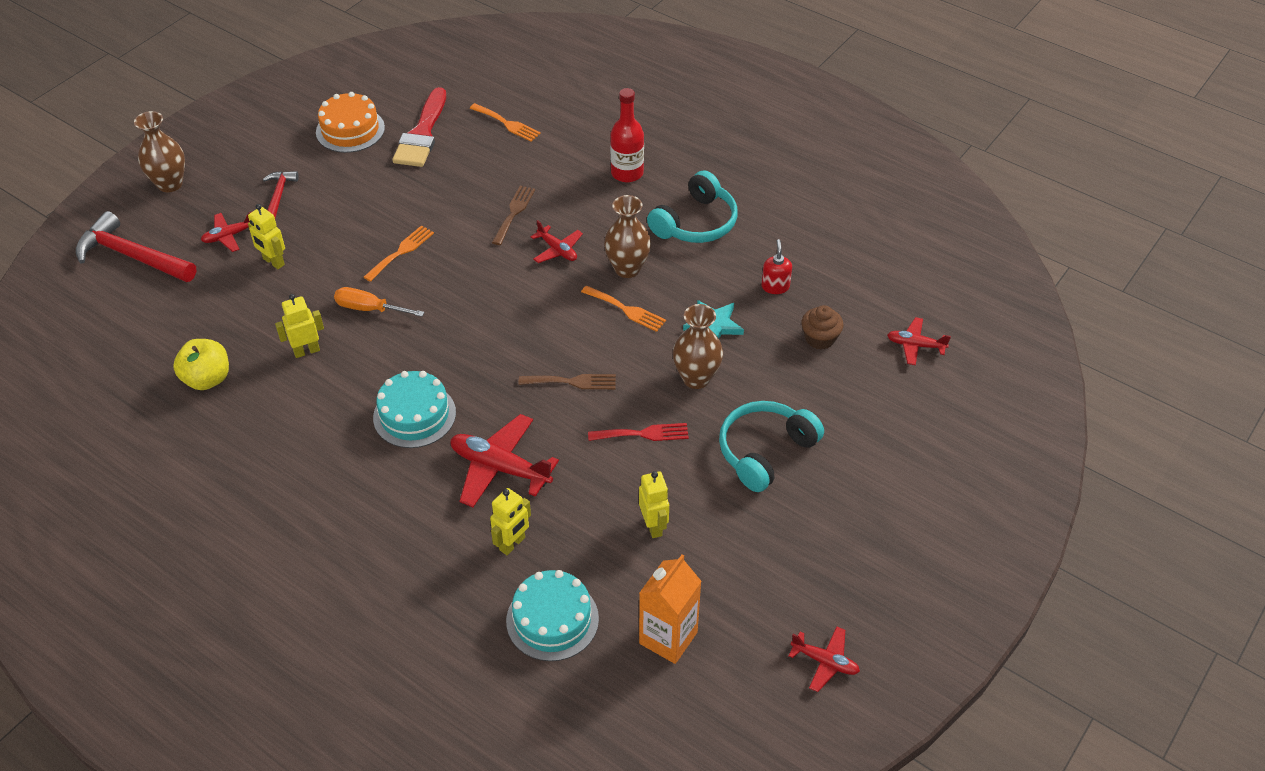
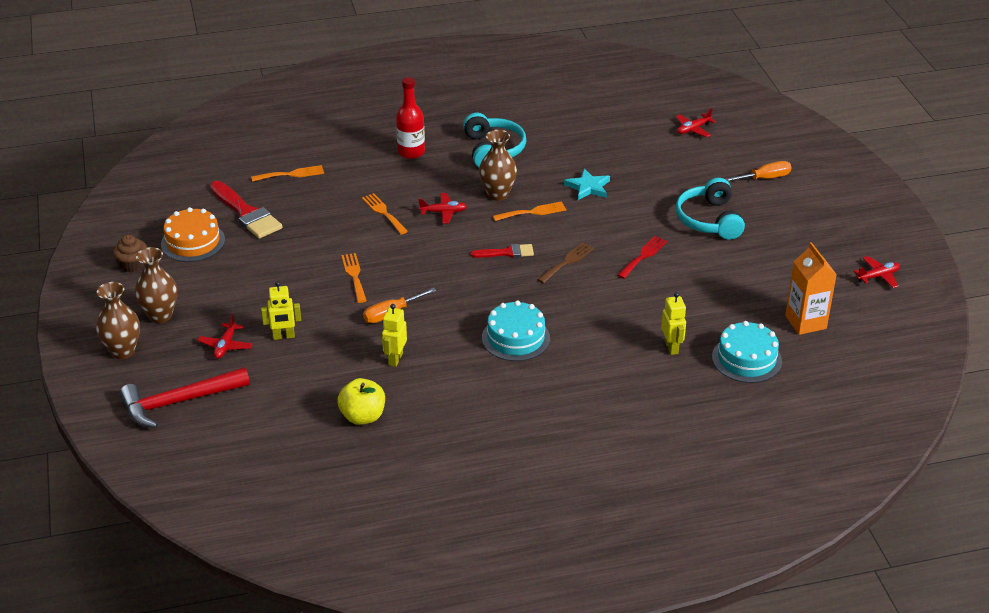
camera: 50 degrees left, 10 degrees down
(279, 195) = (215, 304): red hammer -> none
(500, 468) = (604, 324): red plane -> none
(514, 213) = (383, 212): brown fork -> orange fork
(541, 330) = (506, 253): none -> red brush
(653, 526) = (719, 287): yellow robot -> none
(696, 378) = (623, 215): brown vase -> brown vase (160, 315)
(775, 286) = (586, 150): red soap dispenser -> none
(820, 338) = (647, 157): brown cupcake -> brown cupcake (132, 265)
(895, 455) = (764, 178): none -> orange screwdriver

